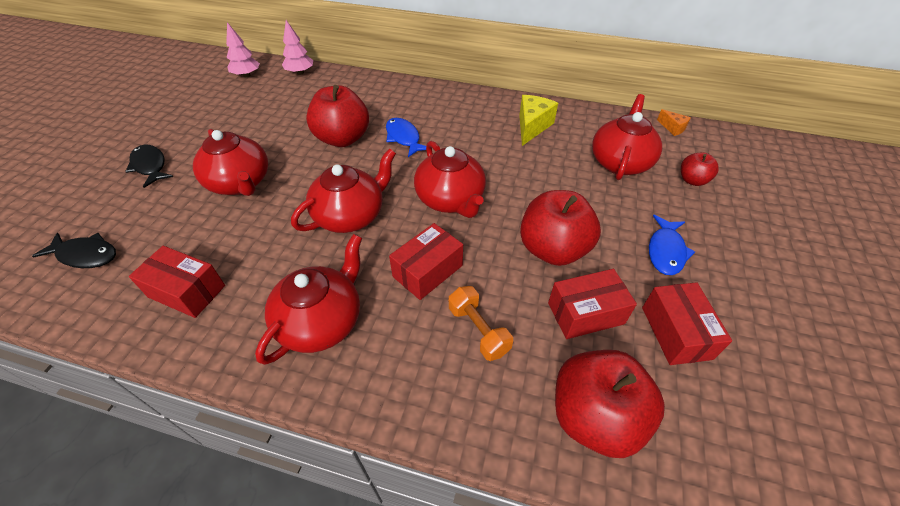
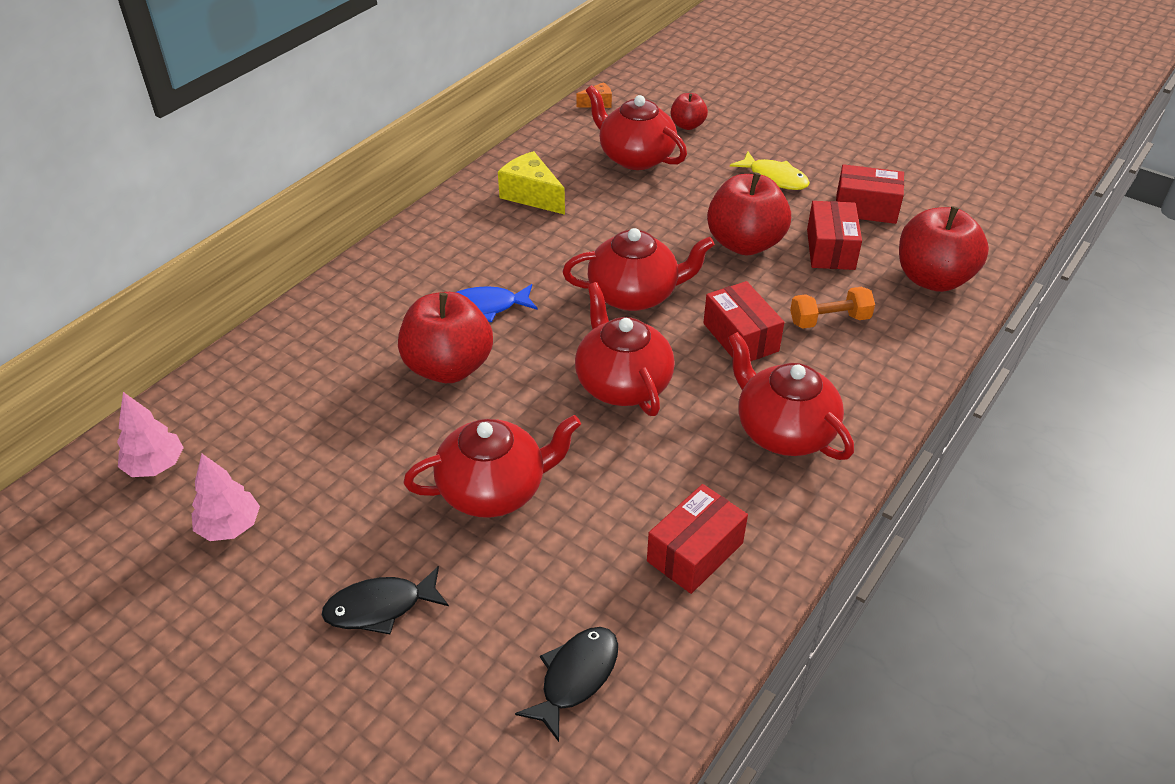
camera: 70 degrees left, 5 degrees down
(300, 72) = (207, 392): pink tree -> pink tree (230, 526)
(666, 251) = (775, 178): blue fish -> yellow fish

